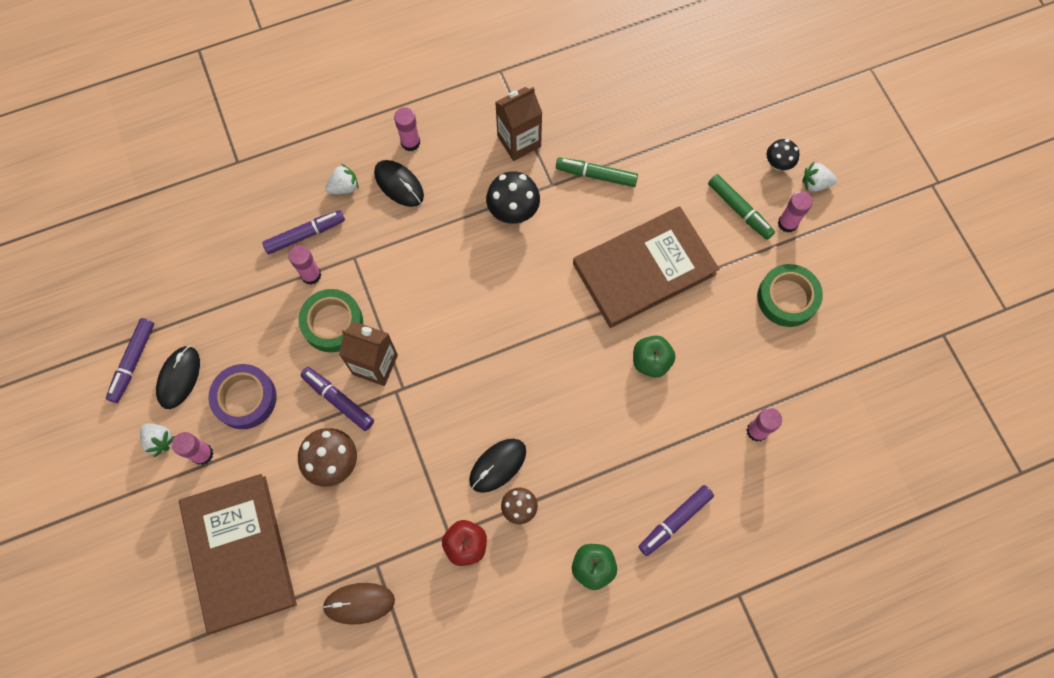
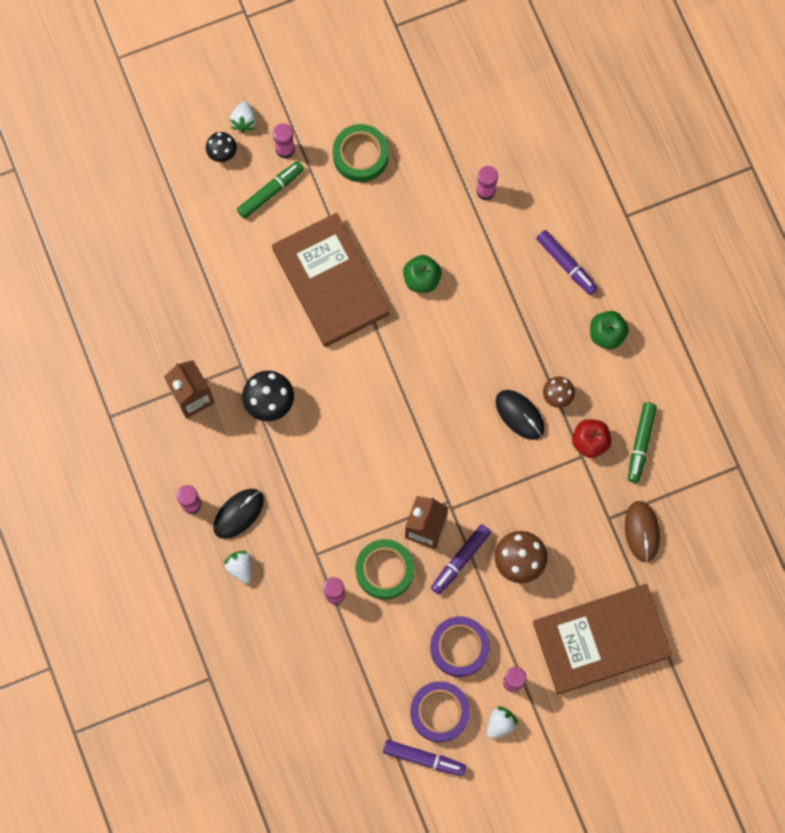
camera: 90 degrees left, 5 degrees up
(179, 378) = (439, 712): black mouse -> purple tape
(305, 234) = (292, 603): purple marker -> none
(596, 175) = (231, 323): green marker -> green marker (640, 443)

